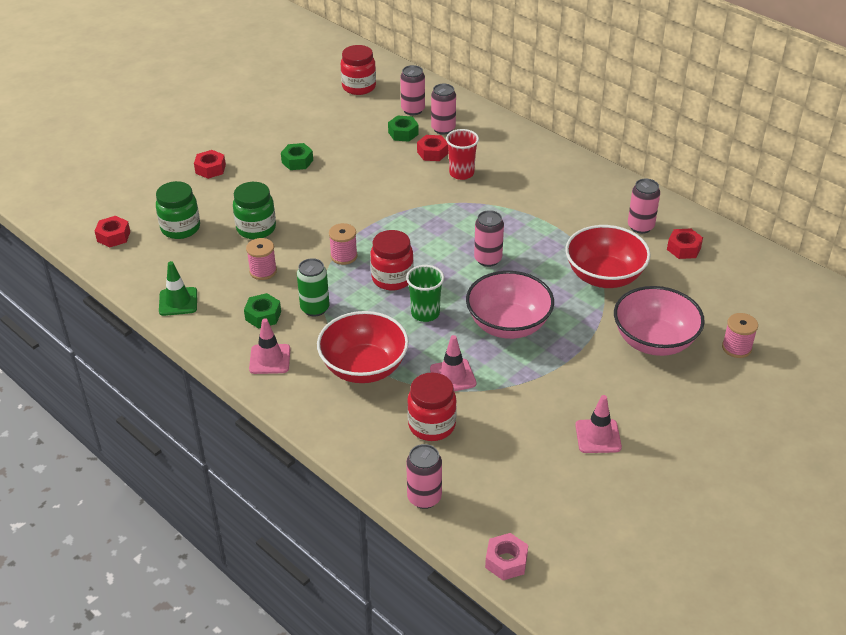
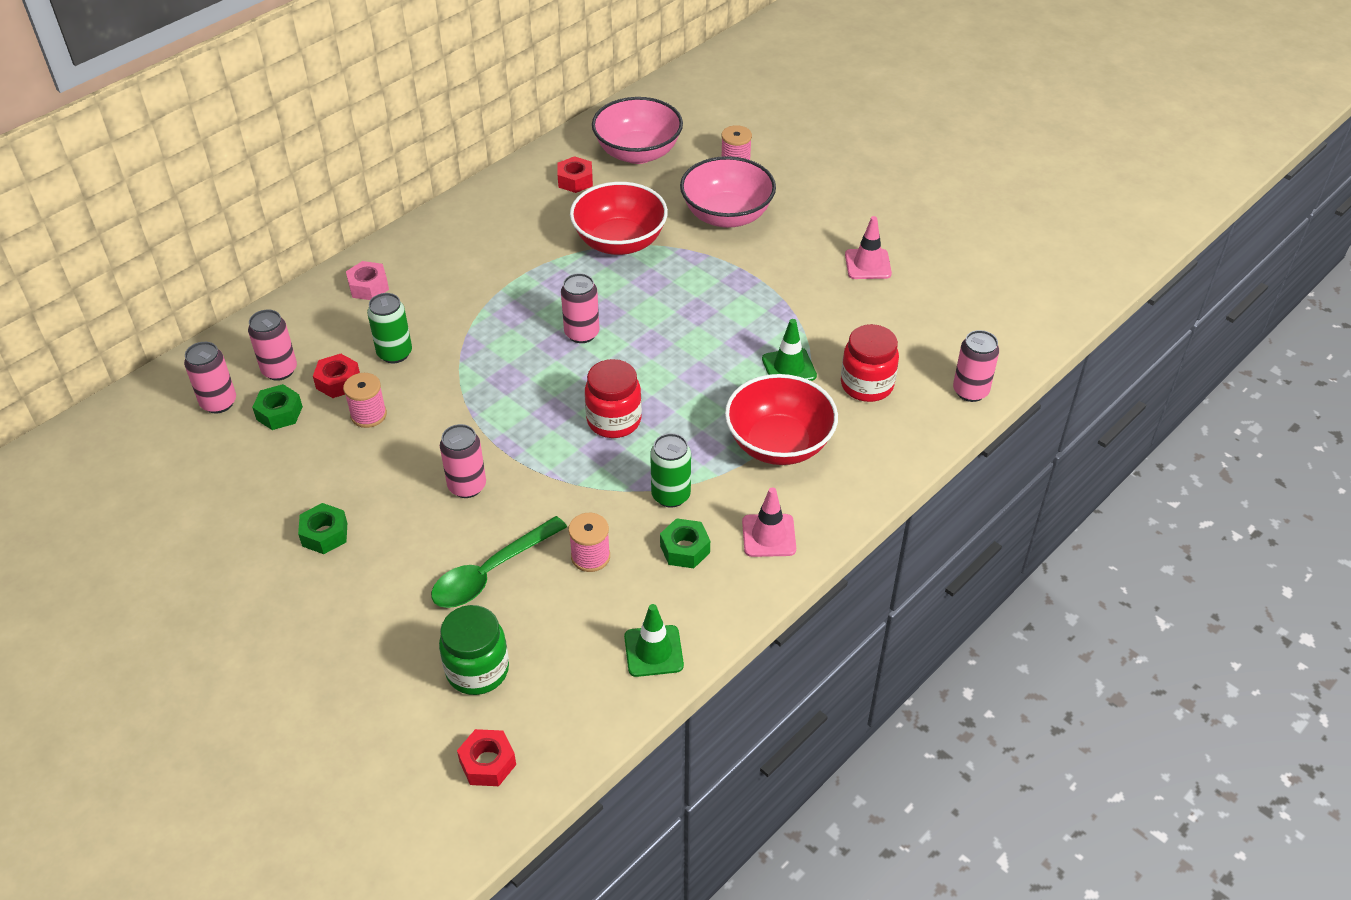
camera: 90 degrees left, 5 degrees up
(210, 169) = (320, 648): red nut -> none
(256, 228) = (490, 573): green jar -> green spoon
(344, 256) = (564, 470): pink spool -> pink spool (368, 415)
(359, 87) = (129, 467): red jar -> none
(425, 313) = (681, 390): green cup -> none
(453, 376) = (789, 367): pink traffic cone -> green traffic cone
(461, 173) = (395, 353): red cup -> green can
(506, 561) = (1038, 334): pink nut -> pink nut (368, 287)
(508, 325) = (702, 320): pink bowl -> pink bowl (638, 153)
(640, 226) = (532, 208): pink can -> pink can (467, 486)

